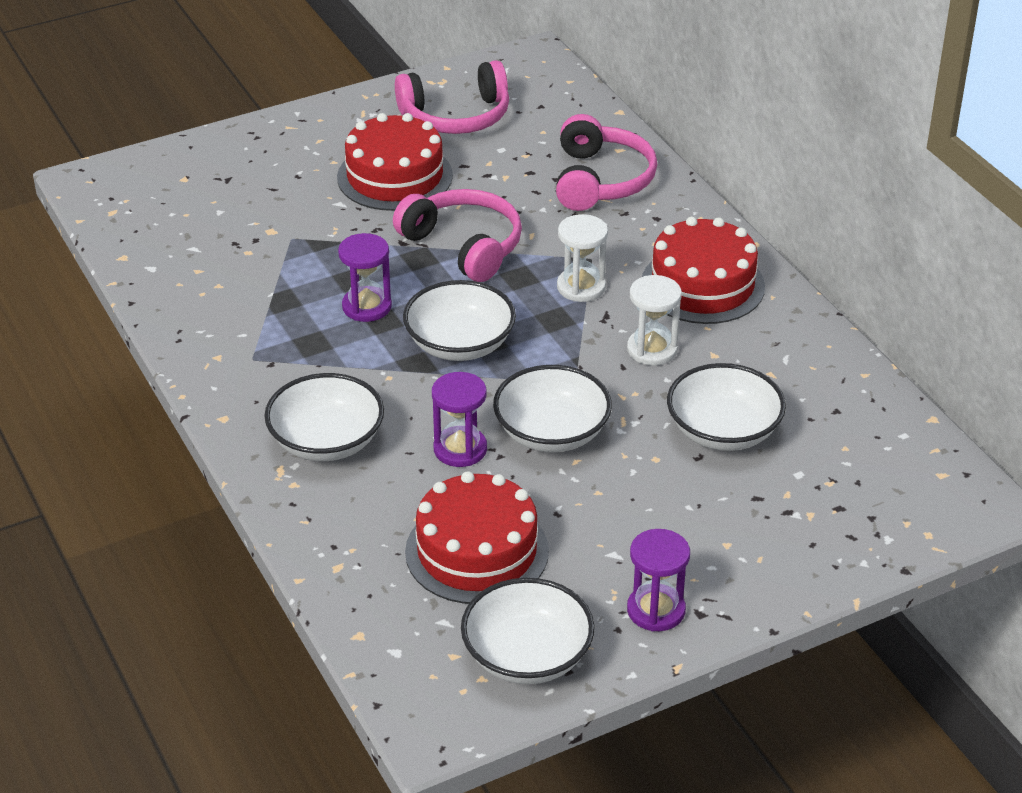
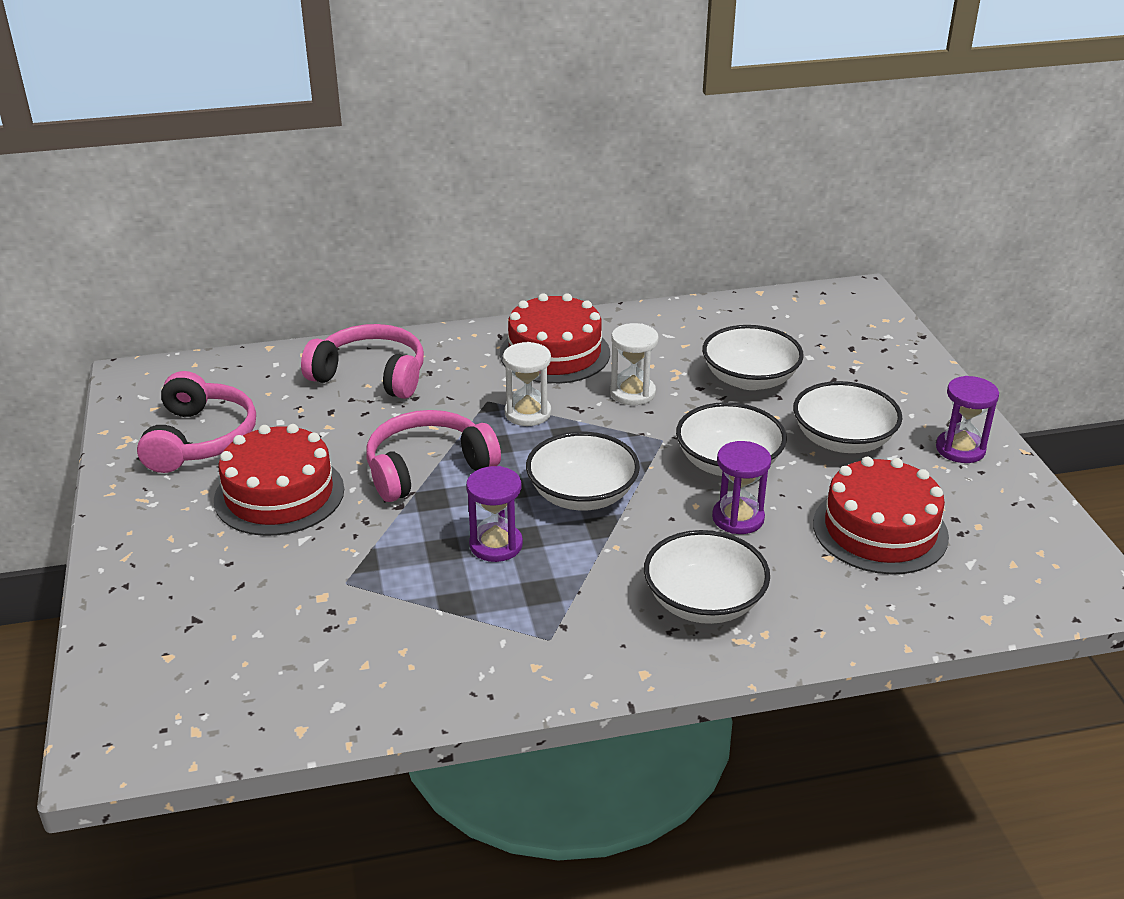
camera: 75 degrees left, 5 degrees down
(527, 656) = (1013, 523): white bowl -> white bowl (843, 440)

